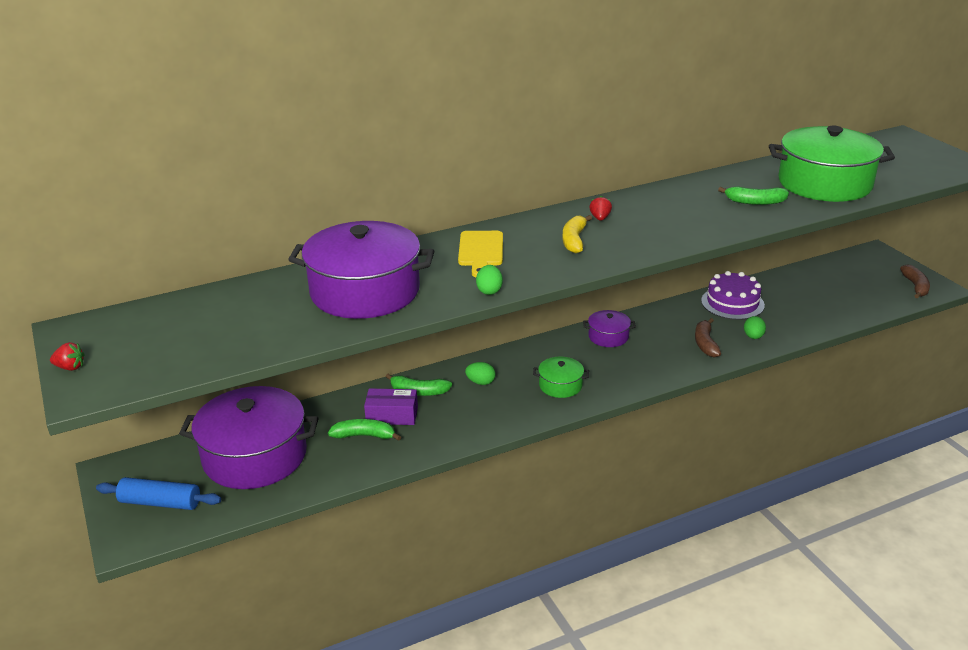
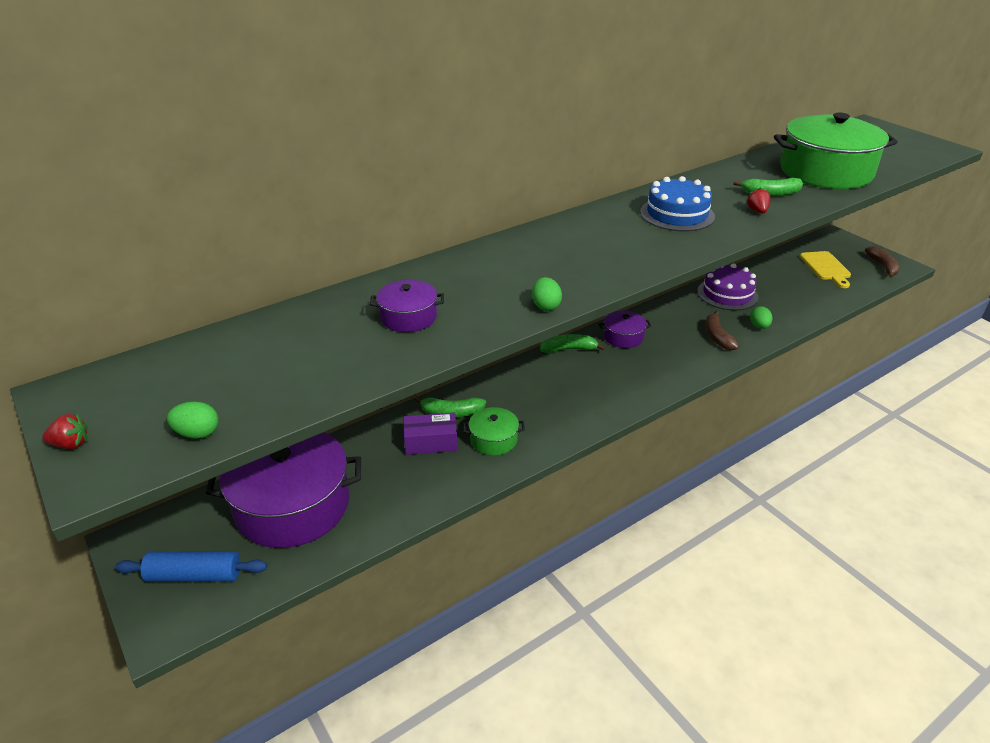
camera: 10 degrees left, 5 degrees up
(364, 435) = (407, 468): green banana -> green banana (568, 349)
(365, 291) = (408, 317): purple pot -> purple pot, size x0.46
(480, 251) = (519, 262): yellow cutting board -> yellow cutting board (826, 268)
(480, 382) = (512, 396): green egg -> green egg (197, 433)
(560, 385) = (593, 393): green pot -> green pot (493, 439)
(574, 240) = (611, 244): yellow banana -> none
(600, 218) = (627, 219): red strawberry -> red strawberry (757, 211)
(650, 216) = (677, 214): none -> blue cake

